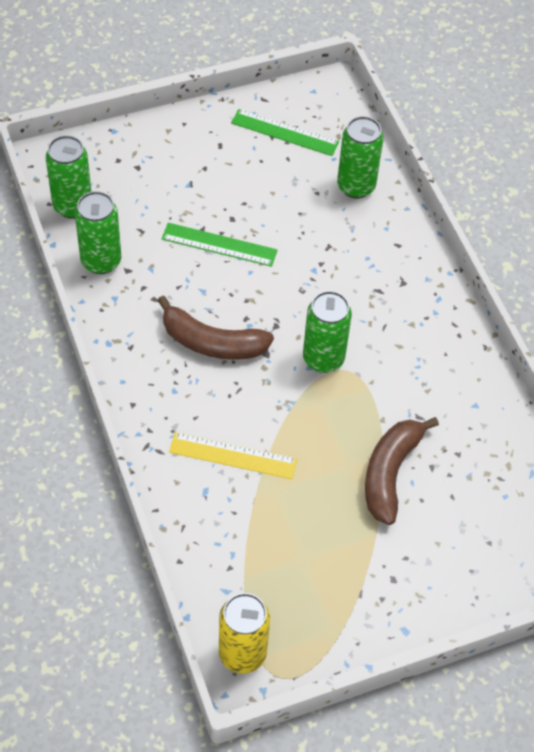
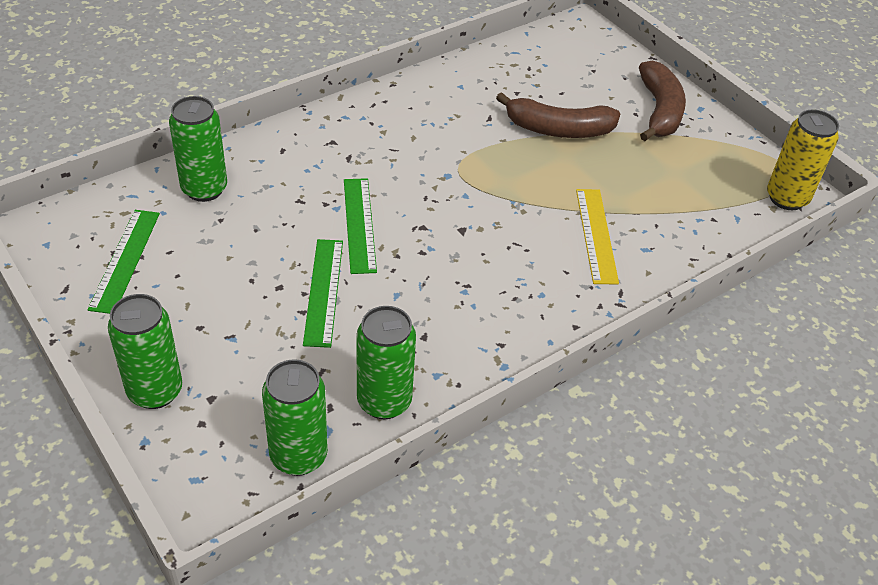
camera: 105 degrees left, 10 degrees down
(212, 342) = (466, 274): brown banana -> brown banana (659, 111)
(289, 281) = (359, 224): none -> green ruler
(323, 359) = (451, 186): green can -> green can (155, 391)

